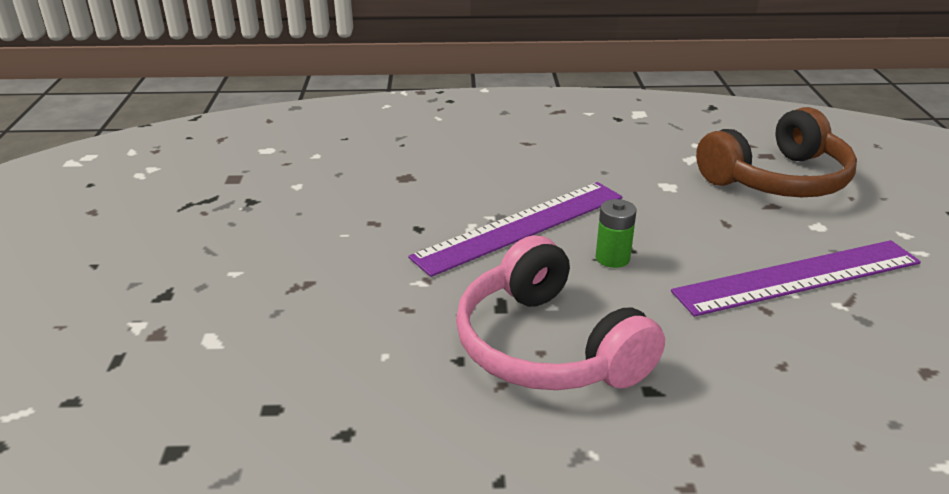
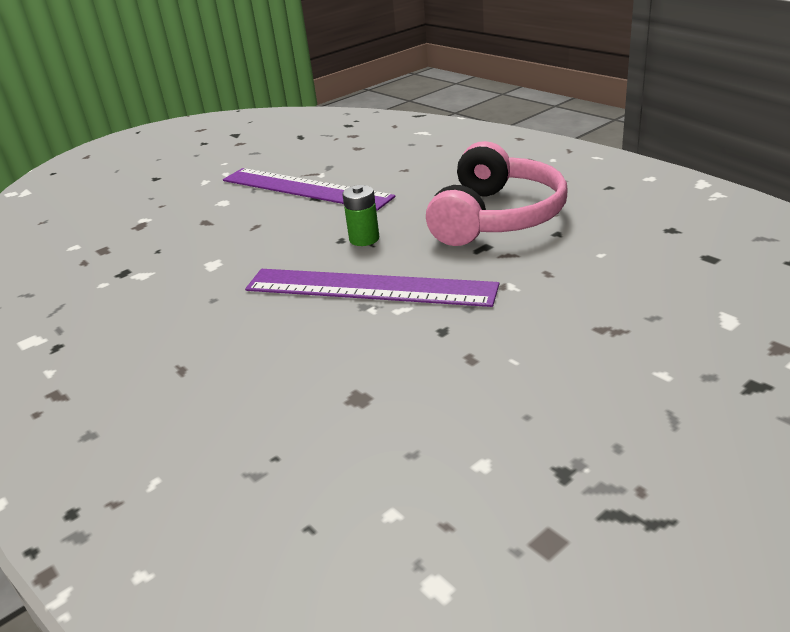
camera: 125 degrees left, 0 degrees up
(777, 179) = (154, 232): brown headphones -> none

